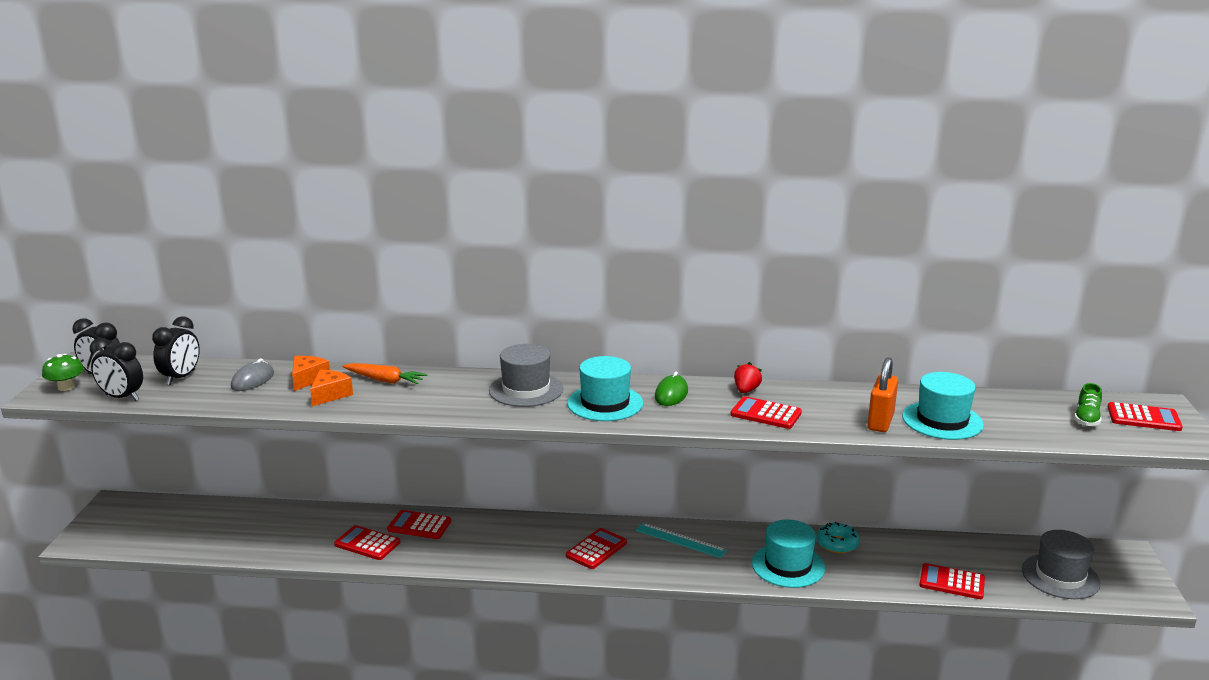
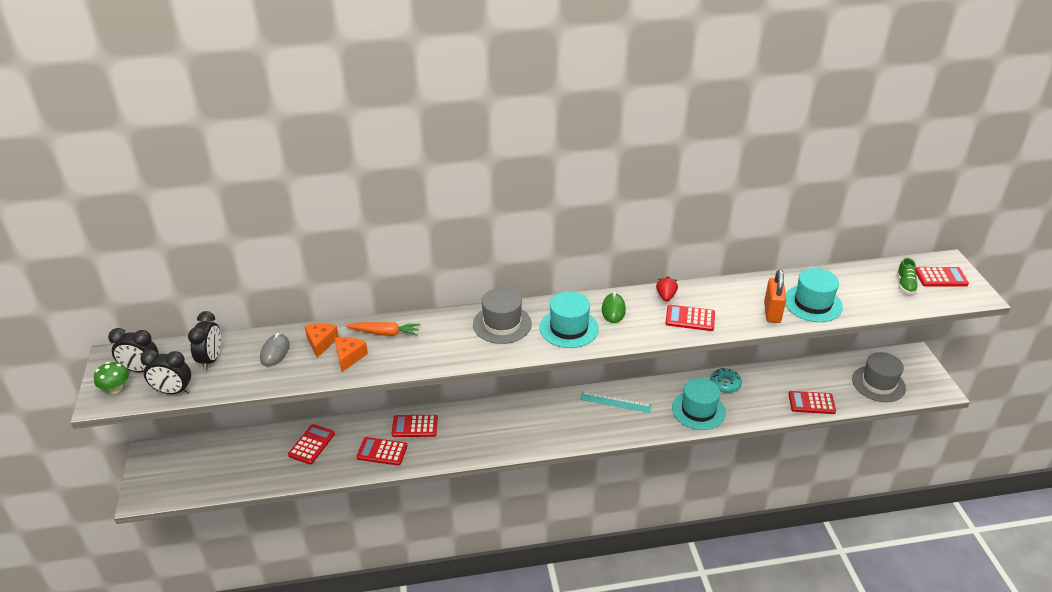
camera: 15 degrees left, 15 degrees up
(596, 549) = (558, 423): red calculator -> red calculator (311, 444)

